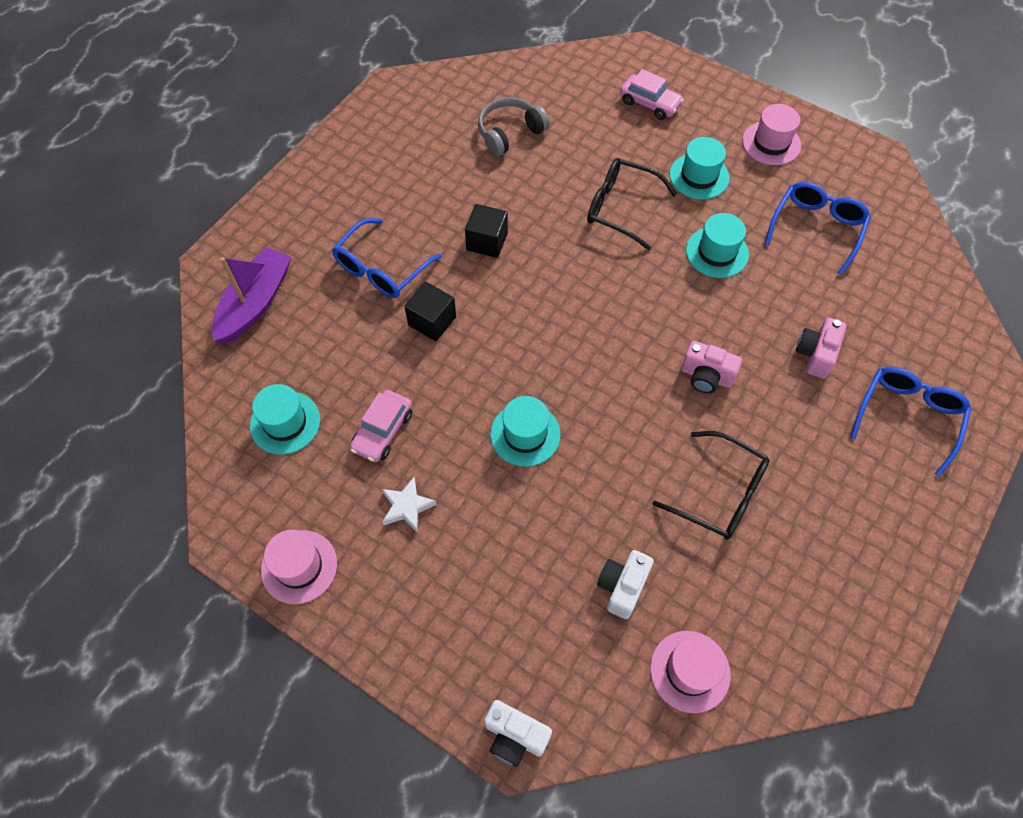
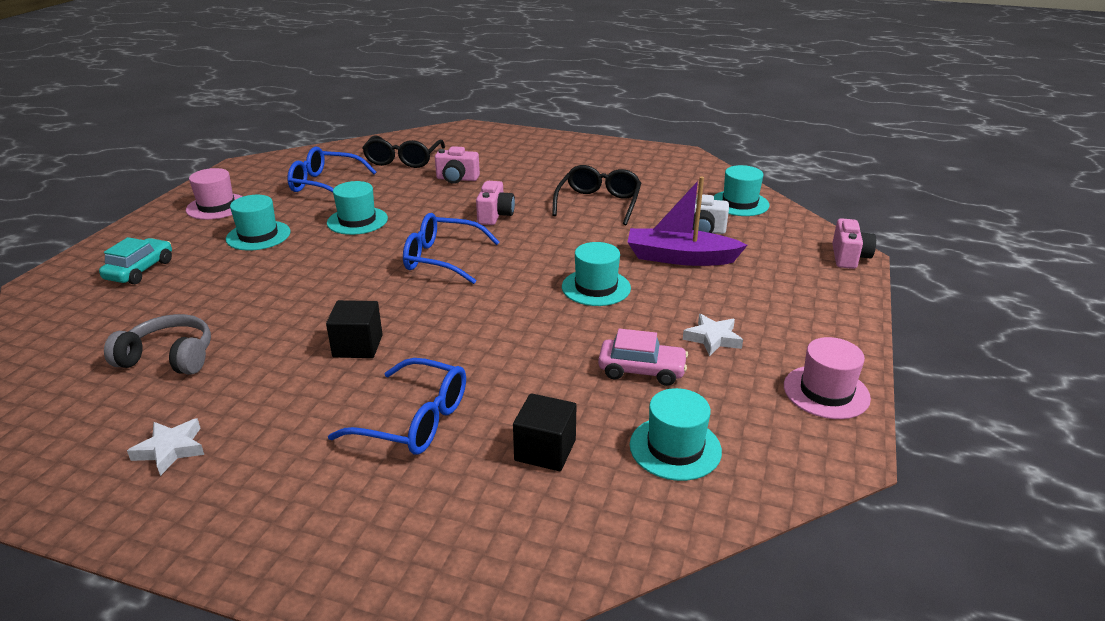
camera: 105 degrees left, 30 degrees down
(255, 303) = (505, 534): purple boat -> purple boat (680, 258)
(404, 143) = (171, 449): none -> white star
(432, 321) = (484, 364): black cube -> black cube (545, 450)
(510, 133) = (169, 357): grey headphones -> grey headphones turned 150 degrees clockwise
(515, 736) = (849, 257): white camera -> pink camera
(620, 208) = (302, 271): black glasses -> black glasses (403, 160)
(650, 103) = (140, 270): pink car -> turquoise car
(690, 671) = (739, 203): pink hat -> turquoise hat
(908, 416) = (499, 151): blue glasses -> blue glasses (441, 258)

